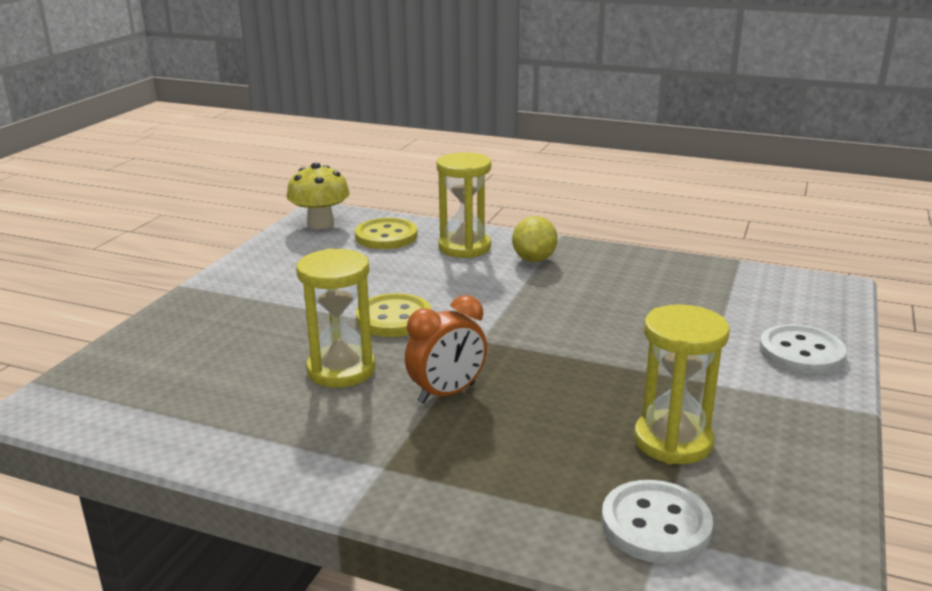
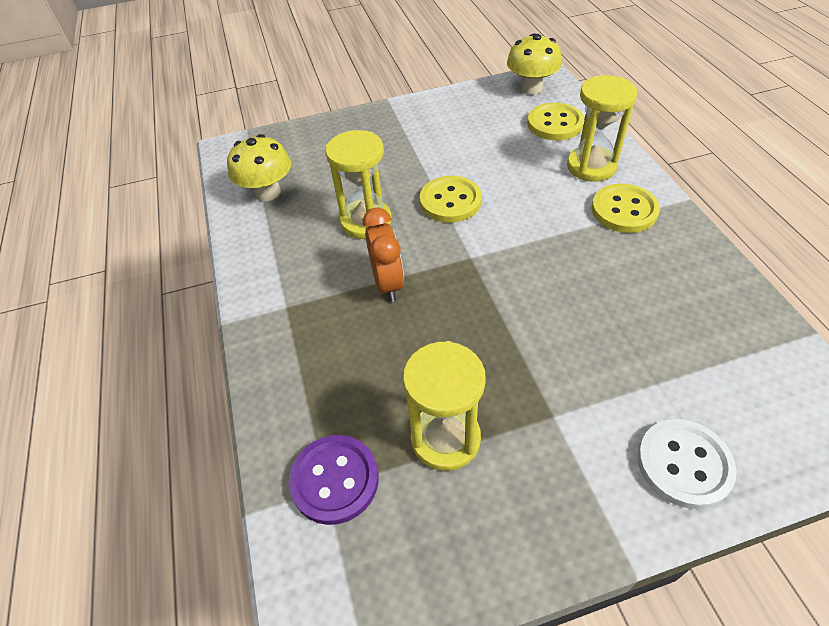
camera: 55 degrees right, 25 degrees up
(178, 410) = (267, 192): none -> yellow mushroom
(447, 393) = (388, 283): orange clock -> orange clock turned 120 degrees counterclockwise
(534, 259) = (624, 210): yellow lemon -> yellow button
(655, 524) = (334, 480): white button -> purple button

